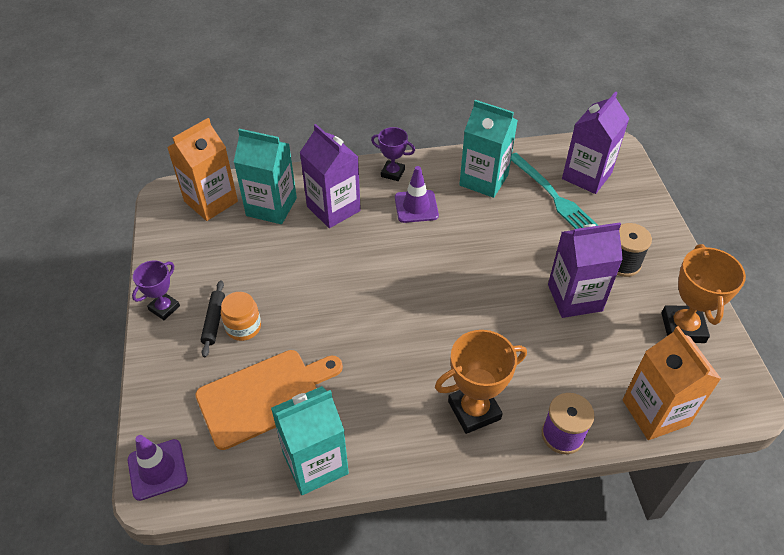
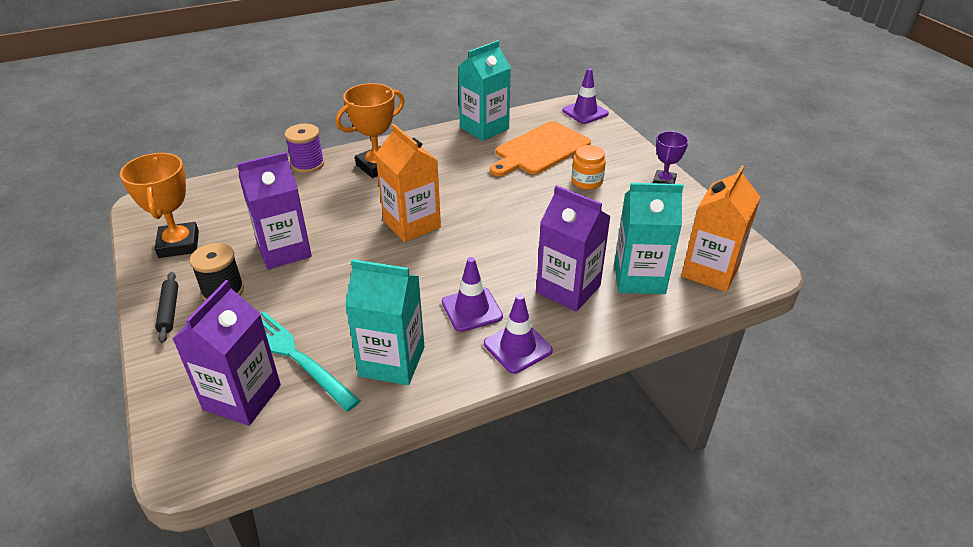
camera: 165 degrees right, 10 degrees down
(214, 321) = (614, 181): black rolling pin -> black rolling pin (169, 311)
(392, 173) = (517, 347): purple trophy -> purple traffic cone
(655, 412) = (229, 186): orange carton -> orange carton (412, 224)

